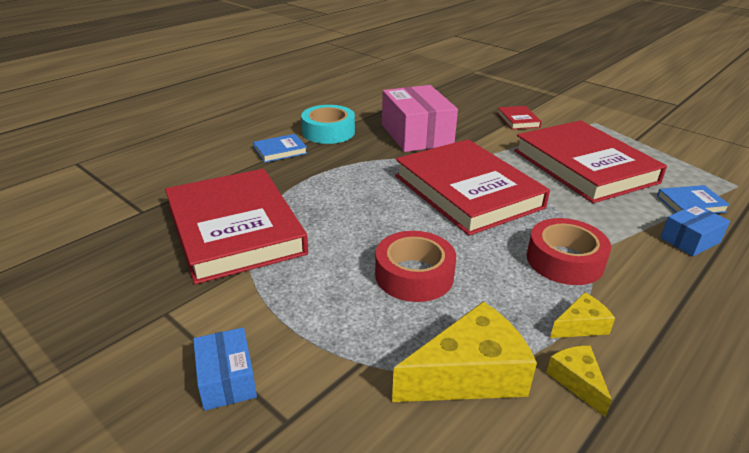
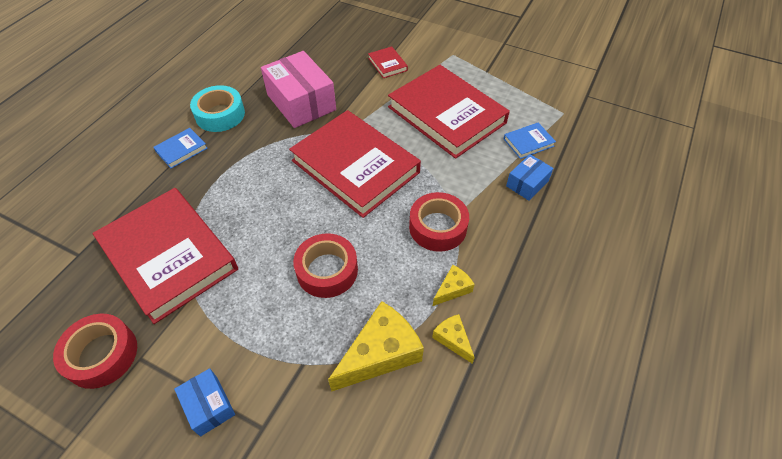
camera: 15 degrees left, 20 degrees up
(125, 300) = (102, 355): none -> red tape

